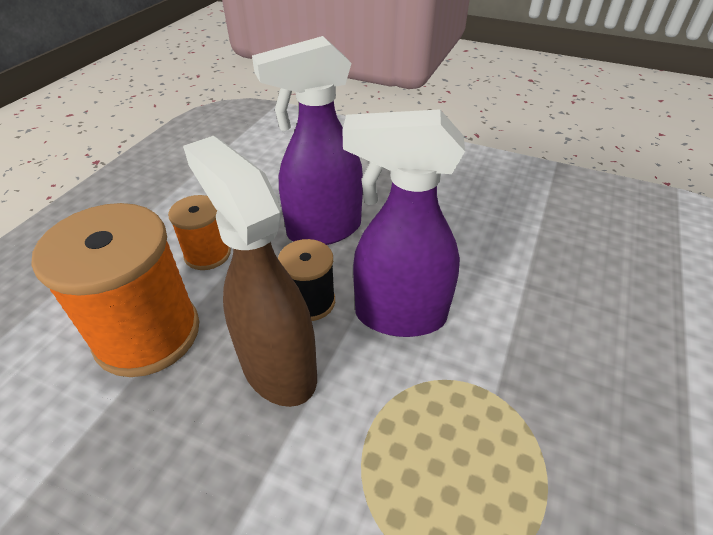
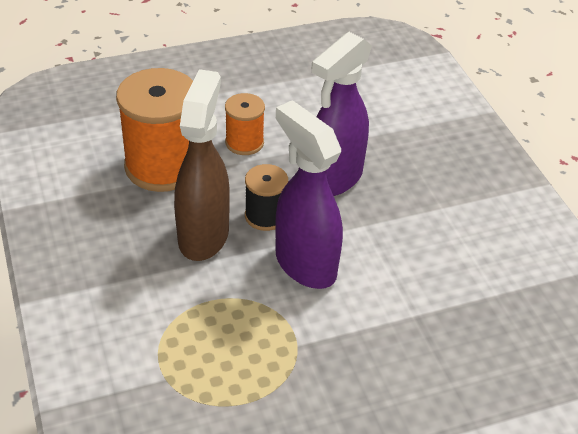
camera: 45 degrees right, 0 degrees up
(323, 230) = (333, 179): purple spray bottle -> purple spray bottle turned 75 degrees counterclockwise

